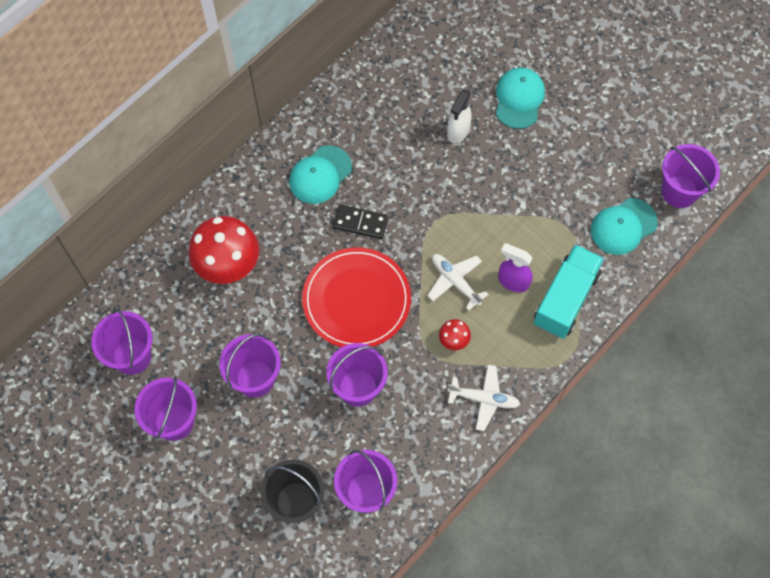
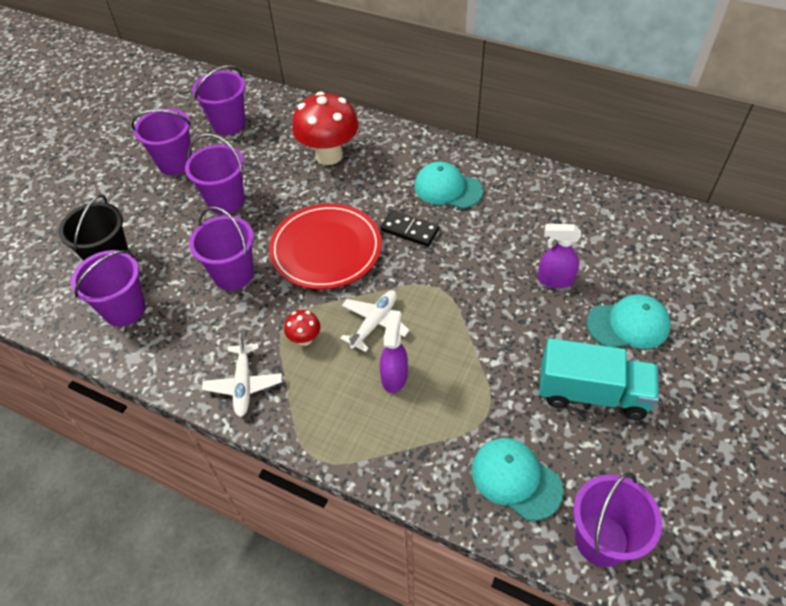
camera: 75 degrees right, 15 degrees down
(360, 223) = (410, 230): black domino -> black domino turned 60 degrees counterclockwise
(458, 131) = (554, 280): white spray bottle -> purple spray bottle
(566, 299) = (391, 437): turquoise truck -> turquoise truck (592, 393)

